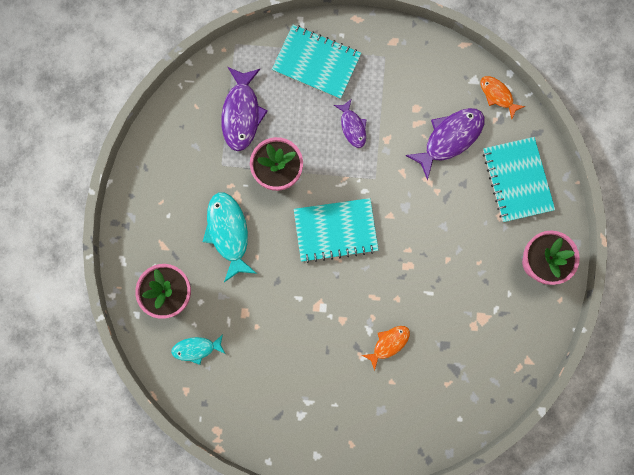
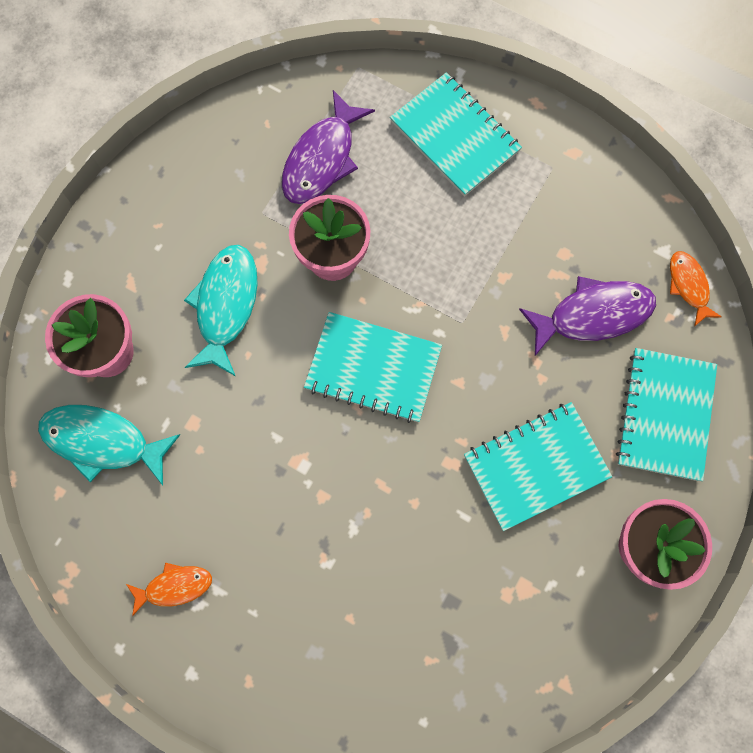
camera: 25 degrees right, 5 degrees down
(196, 349) = (103, 441): turquoise fish -> turquoise fish, size x1.71
(352, 127) = (464, 240): purple fish -> none
(388, 344) = (372, 561): orange fish -> orange fish (174, 586)
(457, 245) = (536, 466): none -> turquoise notebook

